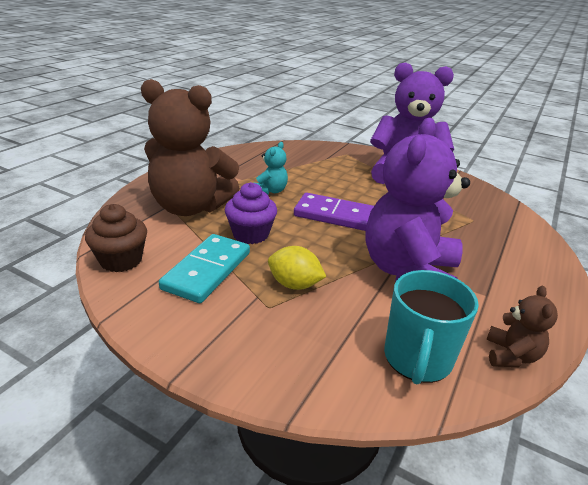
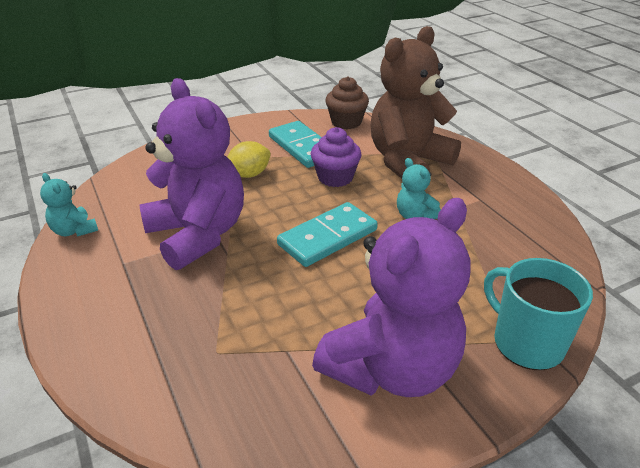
camera: 125 degrees right, 5 degrees up
(335, 215) = (327, 237): purple domino -> turquoise domino
(417, 359) = (129, 191): turquoise mug -> turquoise mug (526, 342)
(511, 355) = (74, 230): brown teddy bear -> turquoise teddy bear

